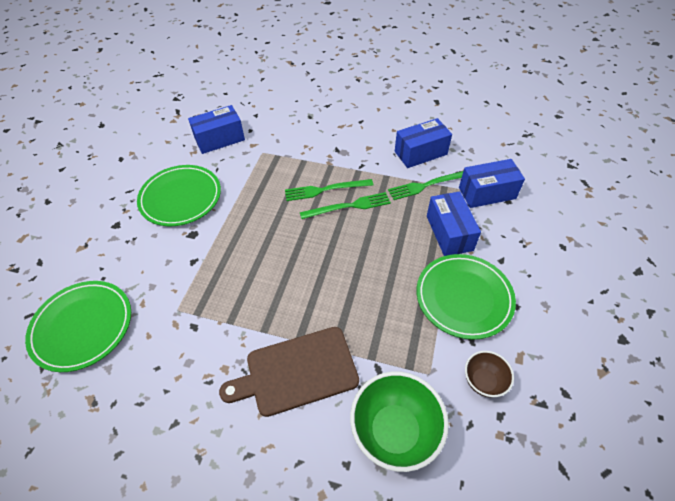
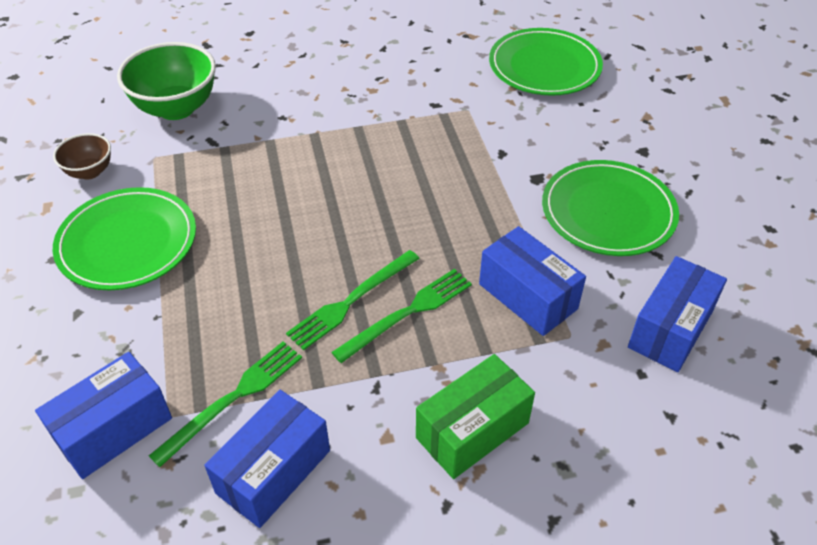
camera: 150 degrees right, 5 degrees down
(297, 371) = (298, 112): brown cutting board -> none
(333, 137) = (472, 430): none -> green box
(449, 233) = (169, 323): blue box -> blue box (527, 296)

